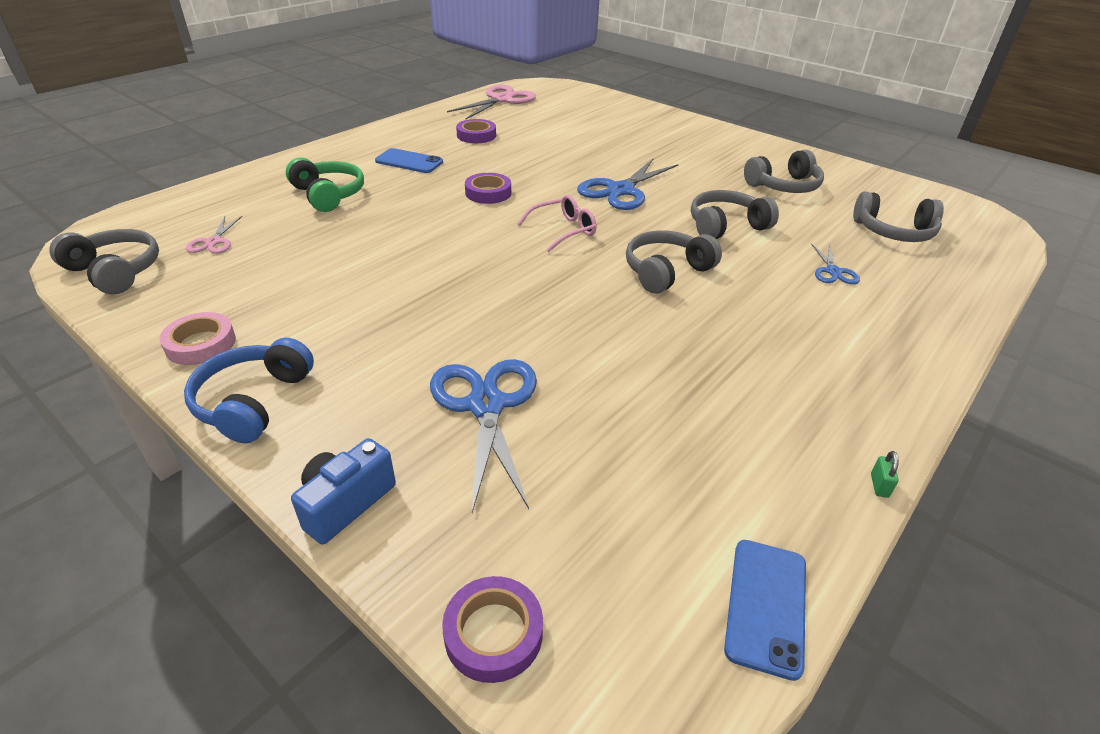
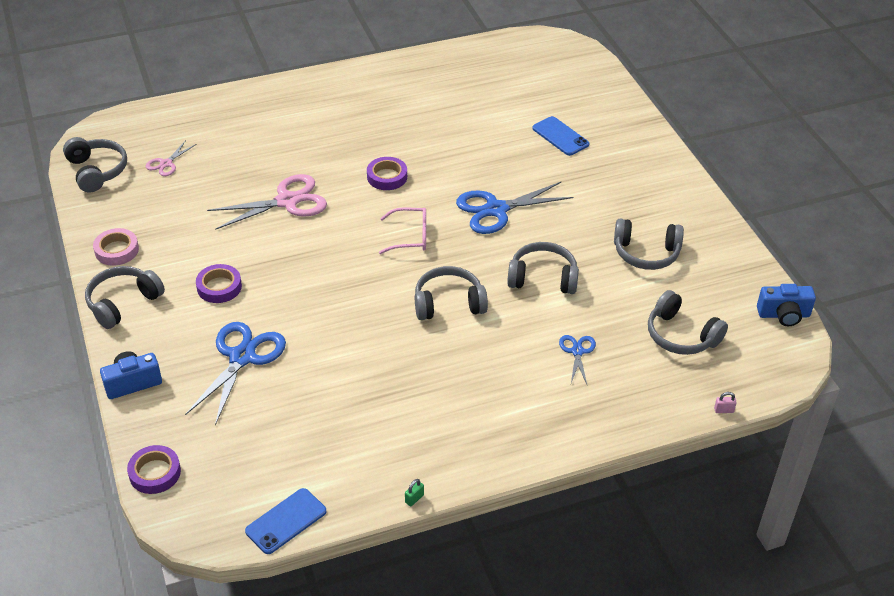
camera: 30 degrees right, 5 degrees up
(253, 401) = (123, 303): blue headphones -> grey headphones
(328, 195) = (268, 140): green headphones -> none
(409, 161) = (353, 119): blue phone -> blue phone (560, 136)
(476, 135) = (434, 102): purple tape -> purple tape (219, 287)
(501, 100) = (498, 56): pink scissors -> pink scissors (287, 201)
(833, 271) = (577, 351): blue scissors -> blue scissors turned 150 degrees clockwise
(940, 196) = (783, 315): none -> blue camera
(1010, 274) = (723, 410): none -> pink padlock

